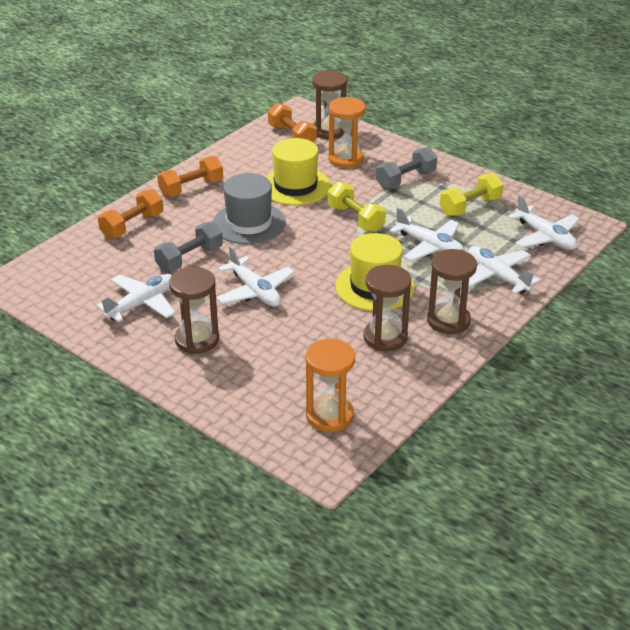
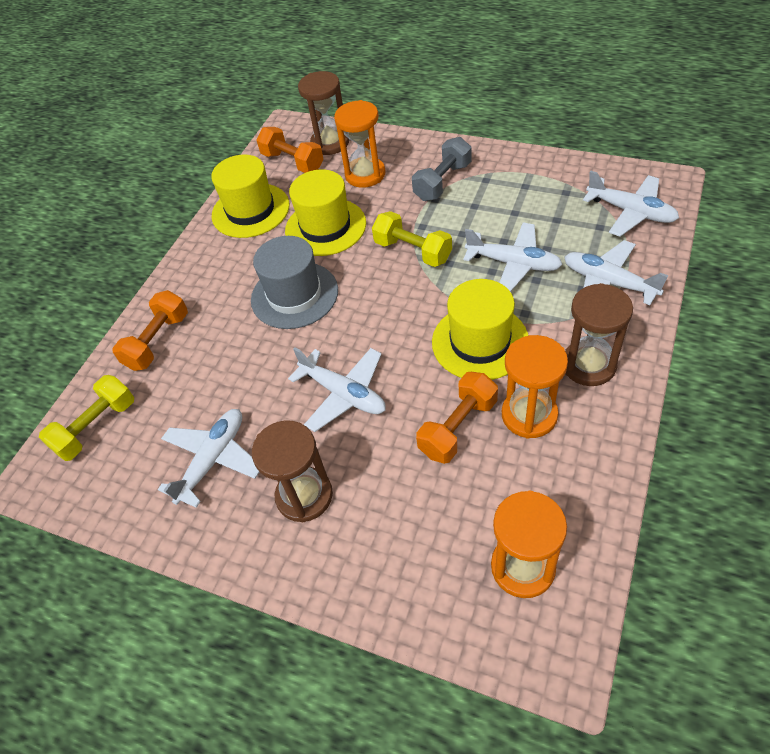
camera: 10 degrees left, 15 degrees up
(189, 259) = (245, 370): grey dumbbell -> none
(191, 188) = (207, 265): orange dumbbell -> orange dumbbell (458, 427)
(242, 161) = (250, 210): none -> yellow hat
(385, 337) = (529, 415): brown hourglass -> orange hourglass
(470, 206) = (529, 196): yellow dumbbell -> yellow dumbbell (96, 427)

